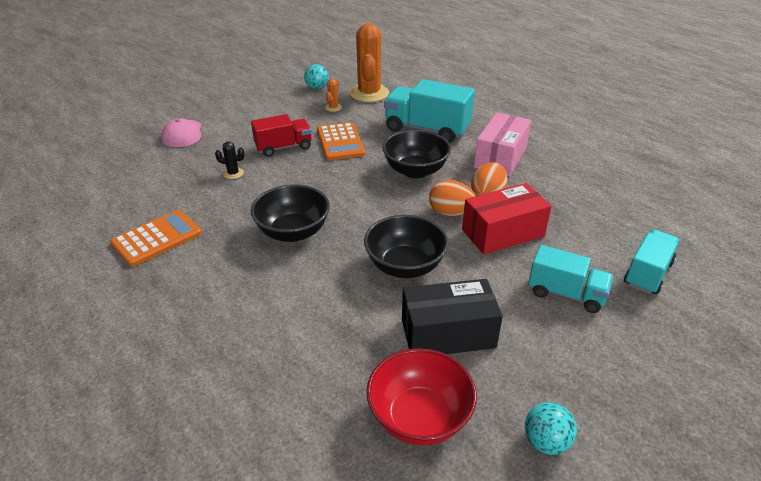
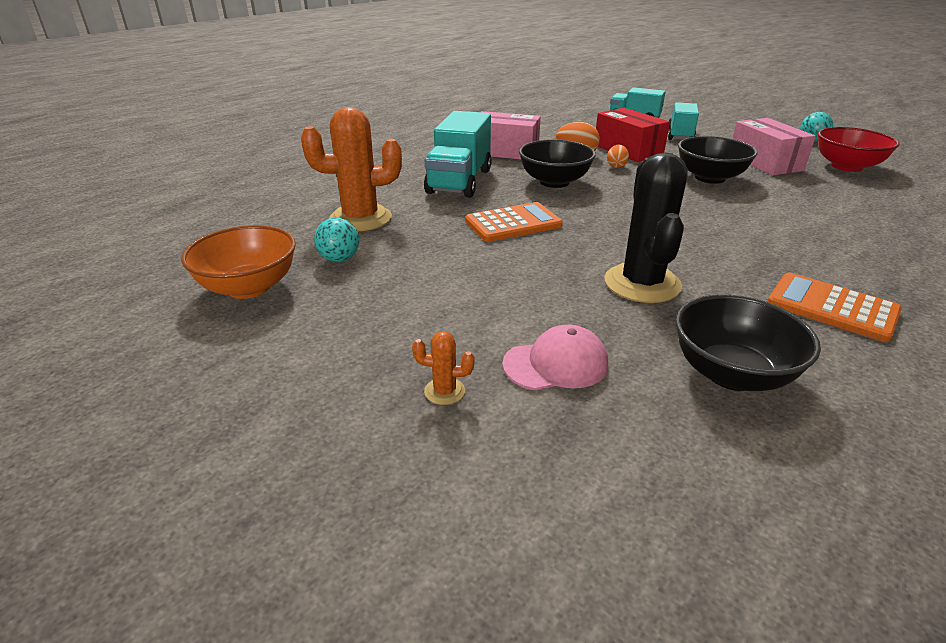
camera: 100 degrees left, 5 degrees down
(233, 173) = (642, 283): black cactus -> black cactus, size x2.38
(283, 147) = (548, 258): red truck -> none
(293, 232) = (719, 227): black bowl -> black bowl (731, 374)
(299, 69) = (249, 287): none -> orange bowl
(333, 107) = (412, 238): orange cactus -> orange cactus (444, 391)
(448, 333) = (765, 162): black box -> pink box
(450, 213) = (616, 166): orange egg -> orange egg, size x0.63

